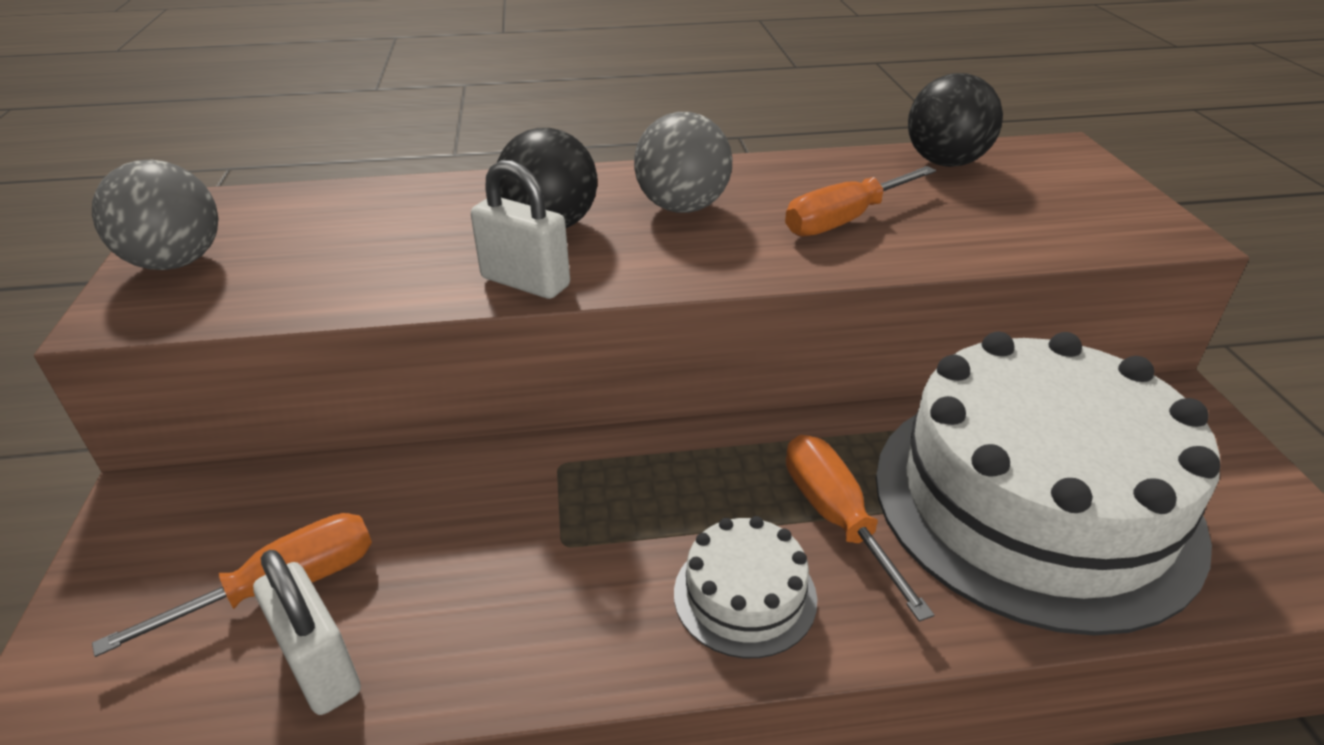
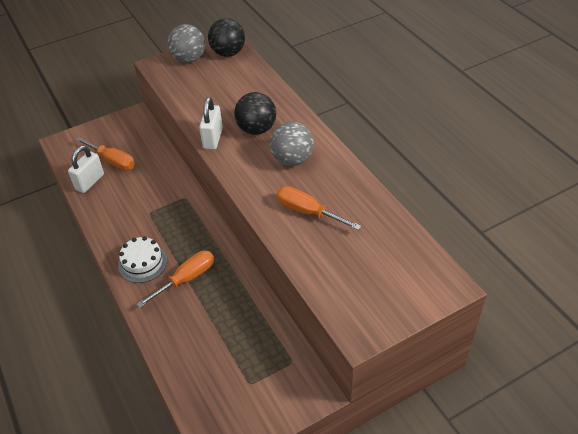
camera: 70 degrees right, 10 degrees up
(945, 162) = (395, 237): black ball -> black ball (228, 53)
(1034, 501) = (218, 338): white cake -> none

